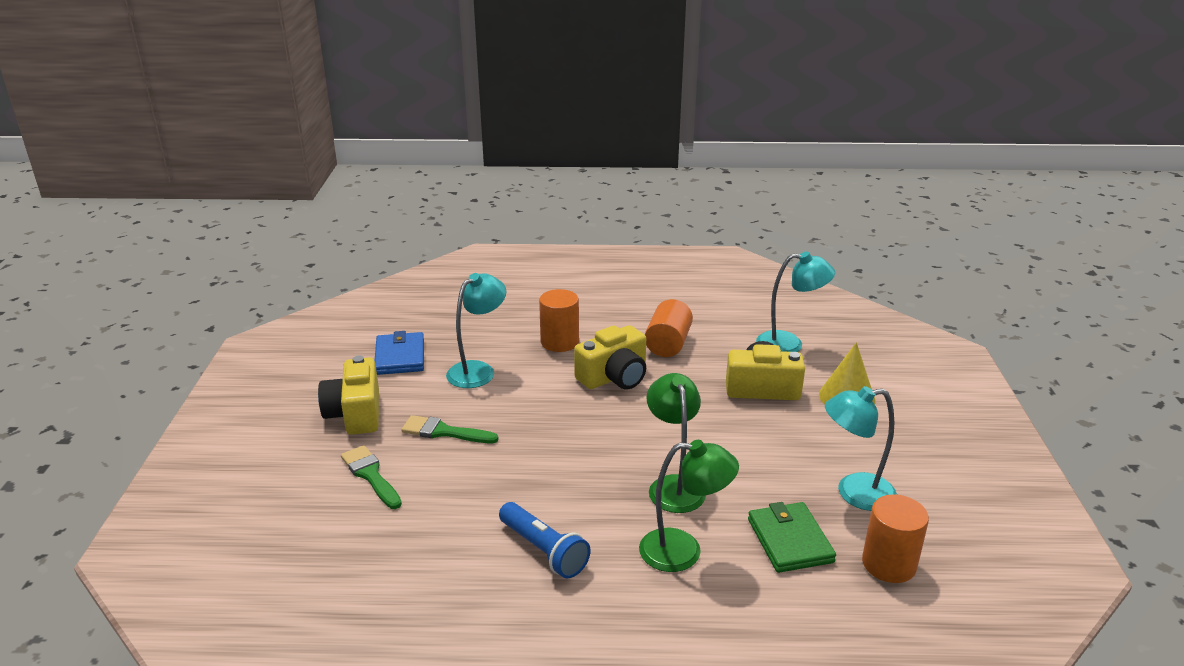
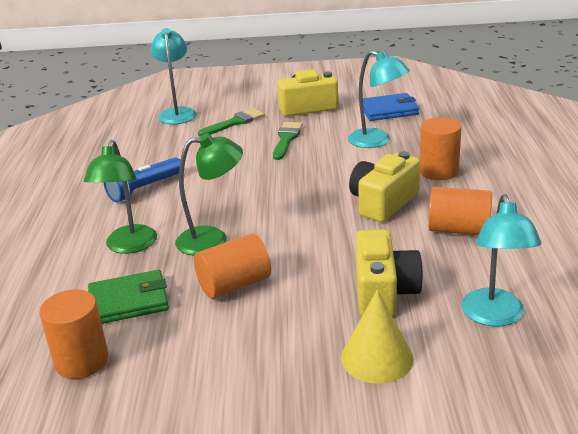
camera: 90 degrees right, 0 degrees up
(614, 377) = (383, 202): yellow camera -> yellow camera turned 75 degrees clockwise
(757, 469) = (234, 285): none -> orange cylinder
(854, 493) = (191, 347): turquoise lamp -> turquoise lamp (177, 113)

